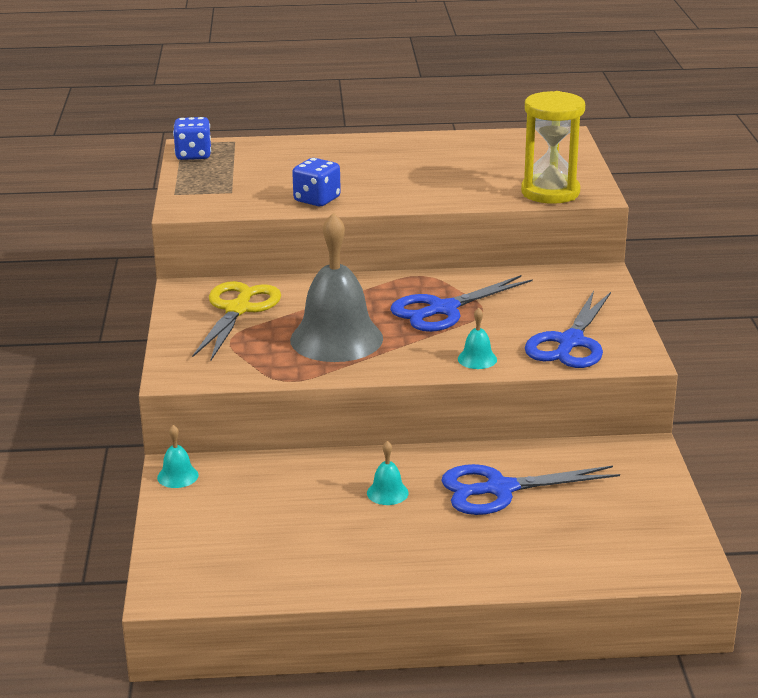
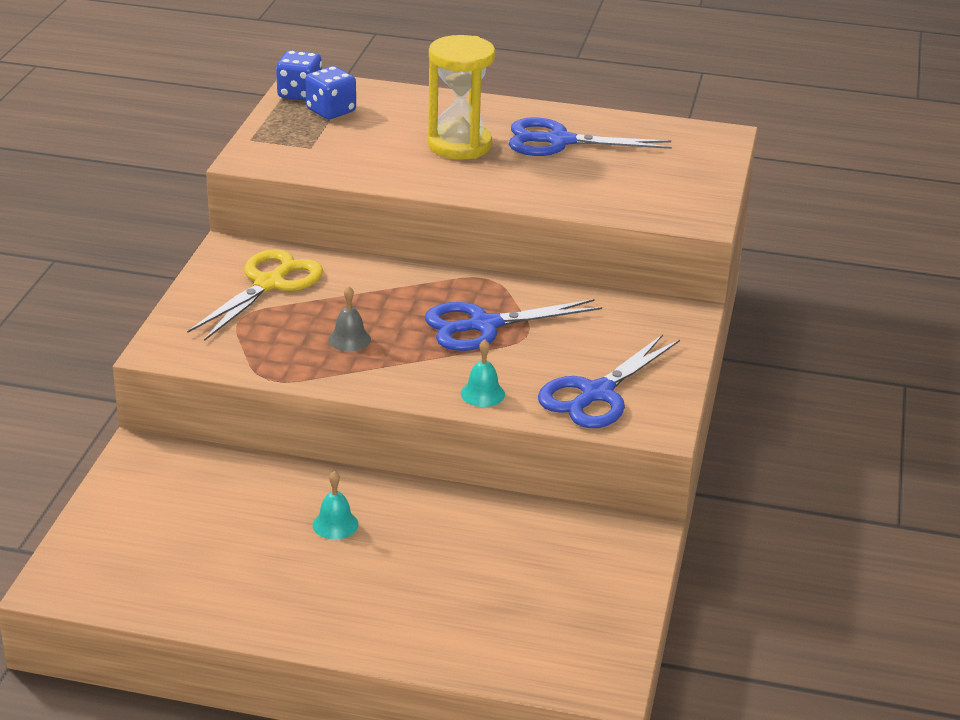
camera: 15 degrees right, 5 degrees up
(177, 476) = (136, 458): turquoise bell -> none
(317, 199) = (393, 173): blue dice -> blue dice (331, 111)
(336, 339) = (349, 339): grey bell -> grey bell, size x0.41
(500, 489) = (455, 546): blue scissors -> blue scissors (560, 141)
(550, 192) = (654, 208): yellow hourglass -> yellow hourglass (459, 145)

